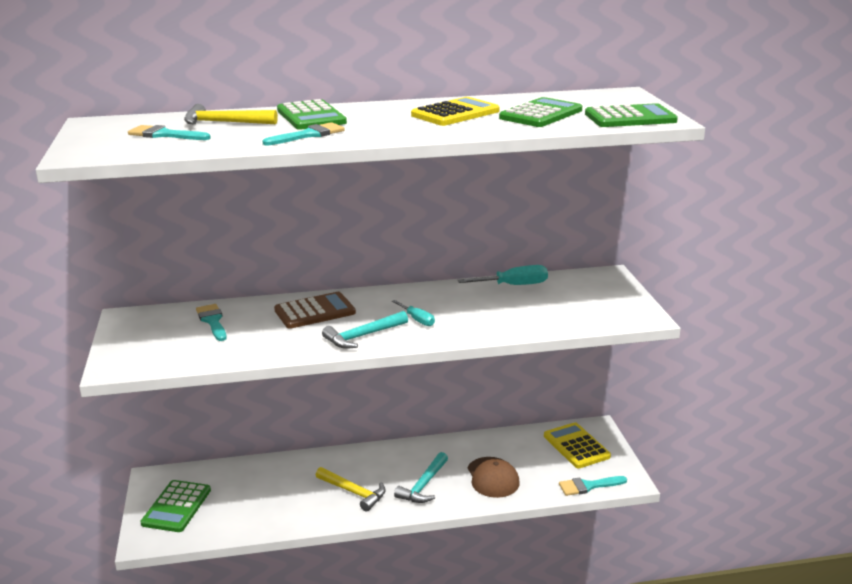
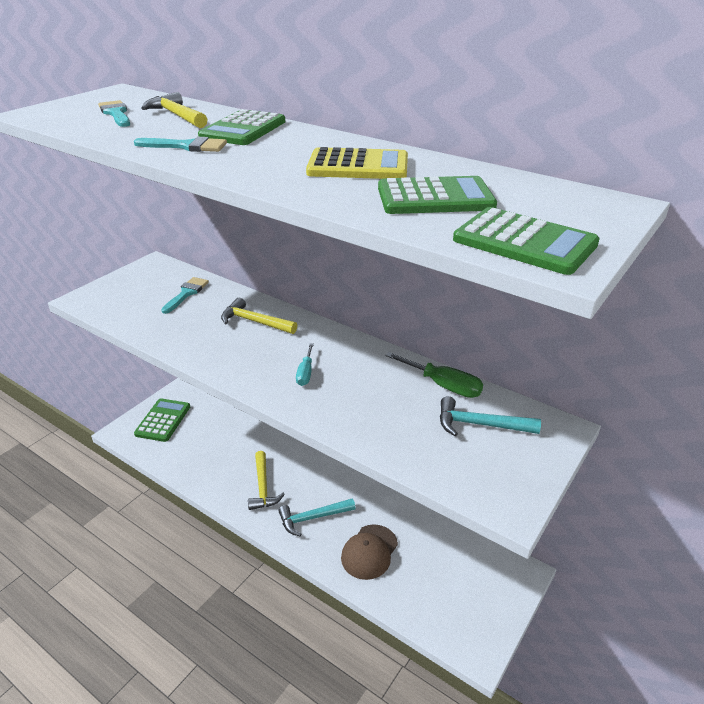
camera: 45 degrees right, 10 degrees up
(177, 507) = (163, 420): green calculator -> green calculator turned 135 degrees clockwise
(315, 311) = (254, 322): brown calculator -> yellow hammer
(362, 336) = (243, 364): turquoise hammer -> turquoise hammer (479, 424)
(514, 285) = (443, 385): turquoise screwdriver -> green screwdriver
(576, 446) = (478, 577): yellow calculator -> none
(588, 486) = (434, 626): turquoise brush -> none

